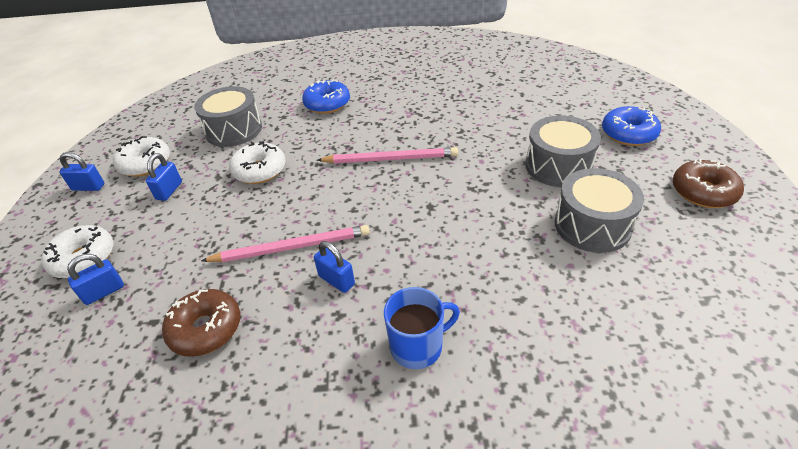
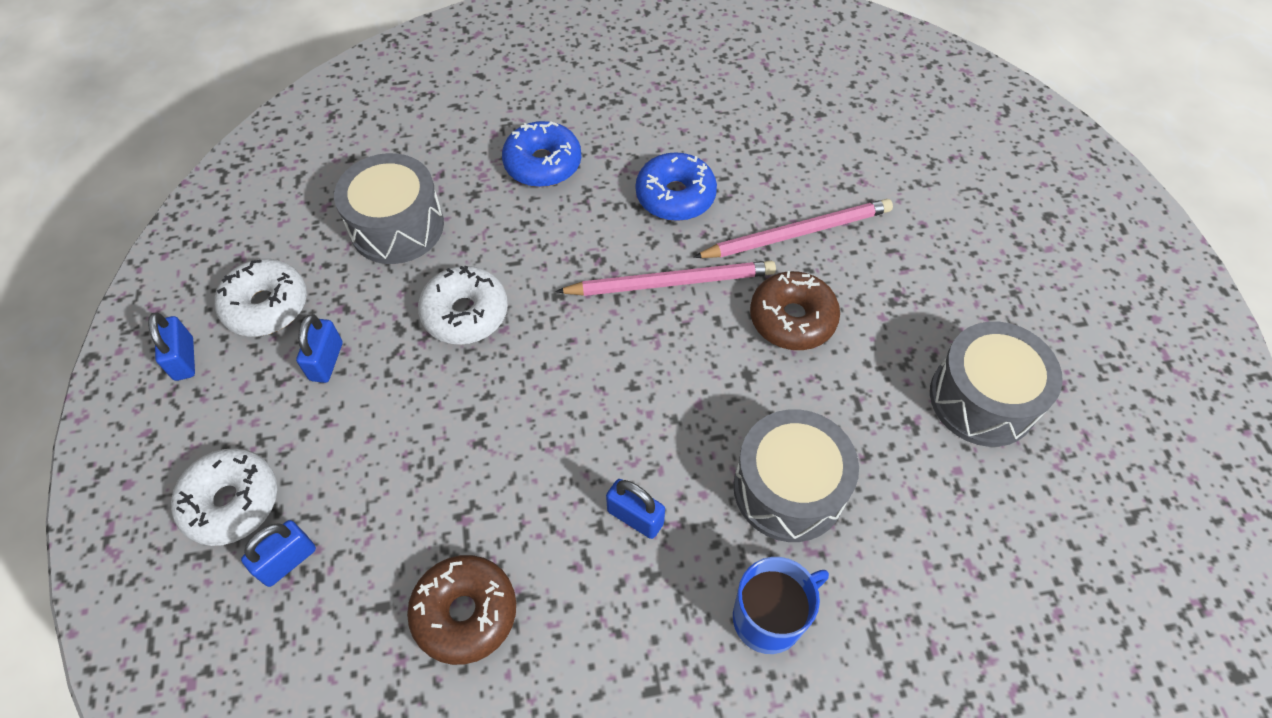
camera: 10 degrees left, 15 degrees up
(88, 187) = (184, 359): blue padlock -> blue padlock turned 75 degrees clockwise
(291, 247) = (554, 462): pink pencil -> pink pencil (797, 233)
(558, 166) = (926, 288): grey drum -> grey drum (788, 488)
(628, 134) = (1024, 220): blue donut -> blue donut (675, 196)
(703, 192) = (1130, 331): brown donut -> brown donut (792, 319)

